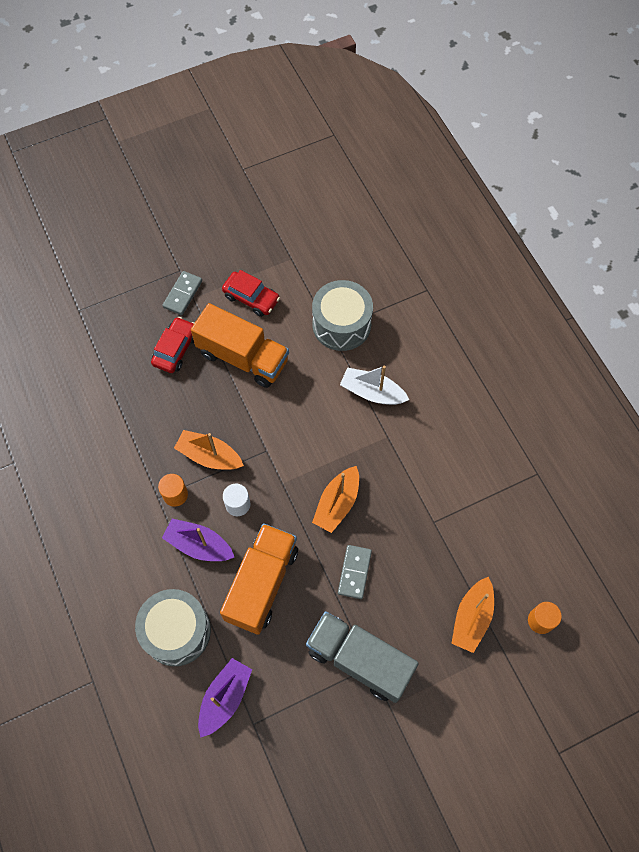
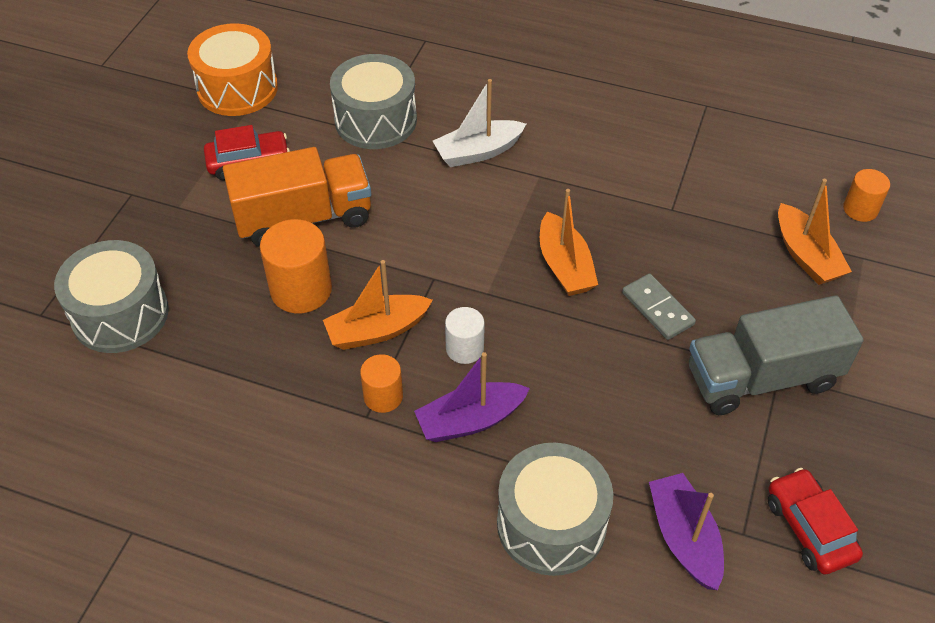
camera: 45 degrees left, 15 degrees down
(110, 341) = (120, 314): none -> grey drum
(176, 349) = (215, 265): red car -> red car (809, 528)
(182, 294) = (161, 211): grey domino -> none
(199, 400) = (301, 290): none -> orange cylinder
(262, 584) = (582, 397): orange truck -> none
(293, 242) = (237, 88): none -> orange drum

